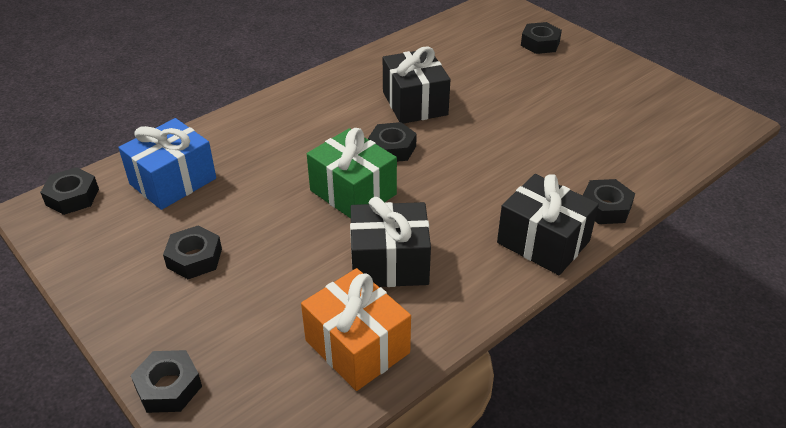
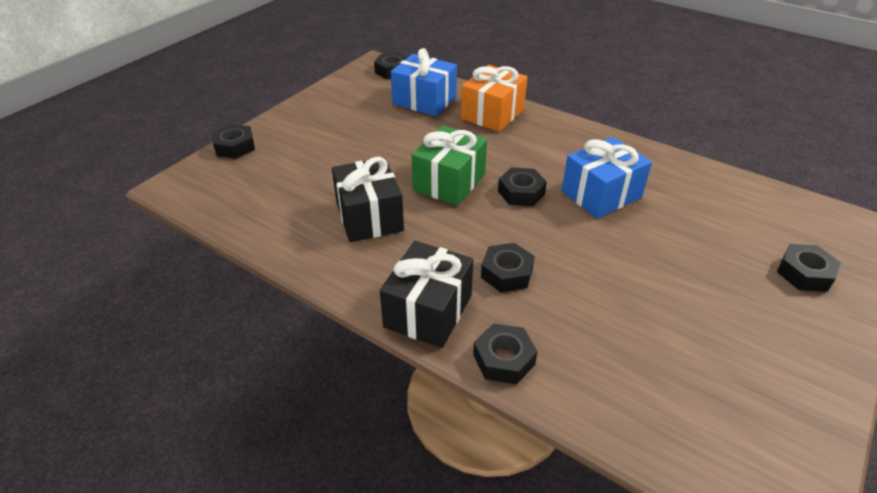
camera: 75 degrees right, 0 degrees up
(194, 258) = (349, 128): black nut -> black nut (507, 273)
(357, 346) = (277, 216): orange gift -> orange gift (492, 114)
(414, 103) = (601, 194): black gift -> blue gift

